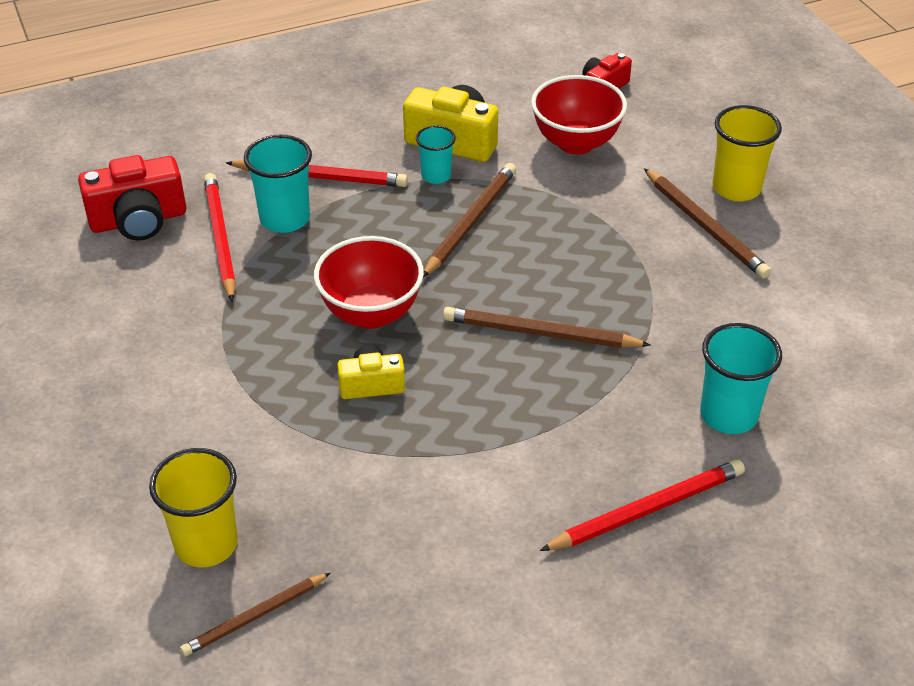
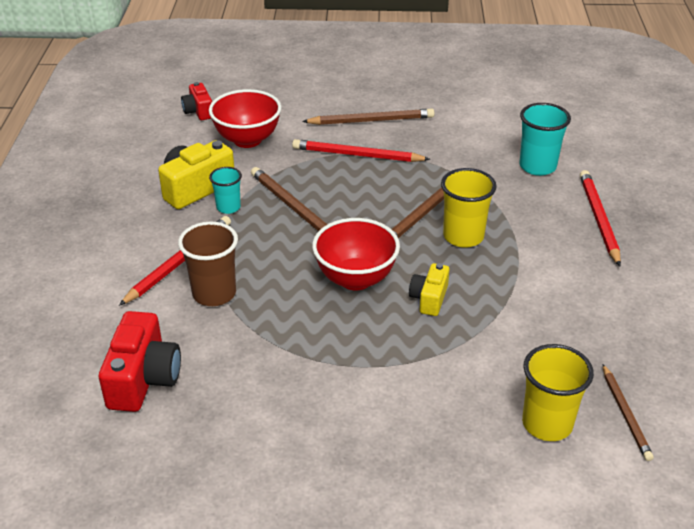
camera: 65 degrees left, 5 degrees down
(220, 238) = (208, 335): red pencil -> red pencil (357, 155)
(285, 219) = (214, 294): turquoise cup -> brown cup
(736, 188) = (345, 99): yellow cup -> yellow cup (463, 236)

